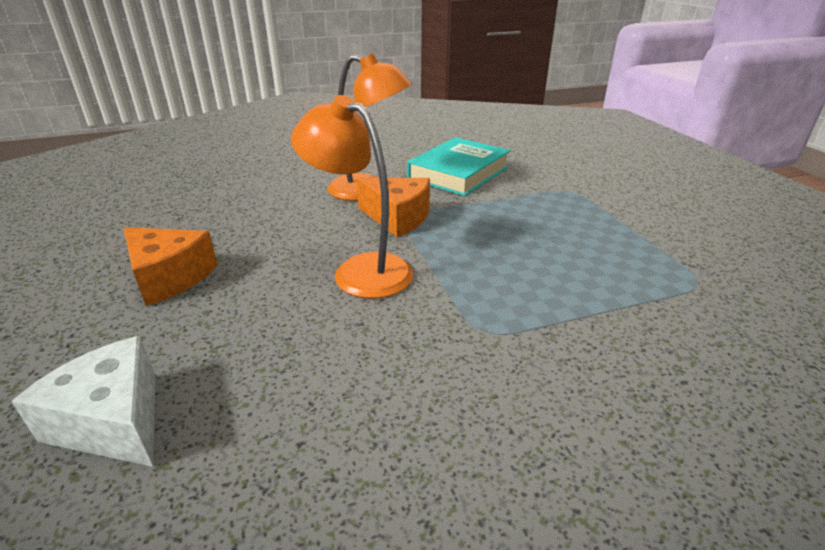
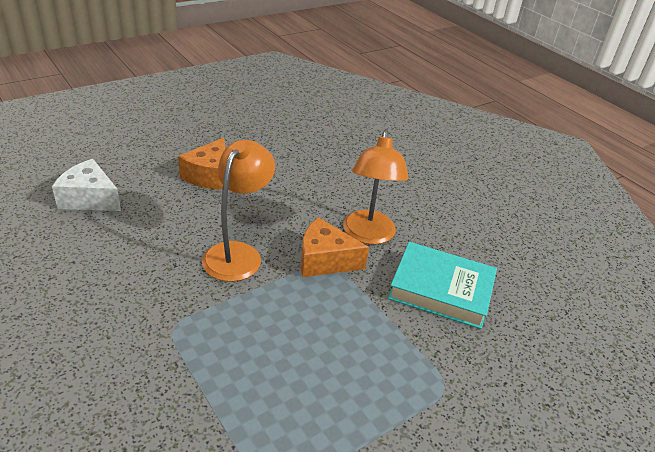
camera: 70 degrees right, 5 degrees up
(113, 421) = (89, 198): white cheese -> white cheese turned 90 degrees counterclockwise
(397, 218) = (325, 260): orange cheese -> orange cheese turned 90 degrees clockwise

